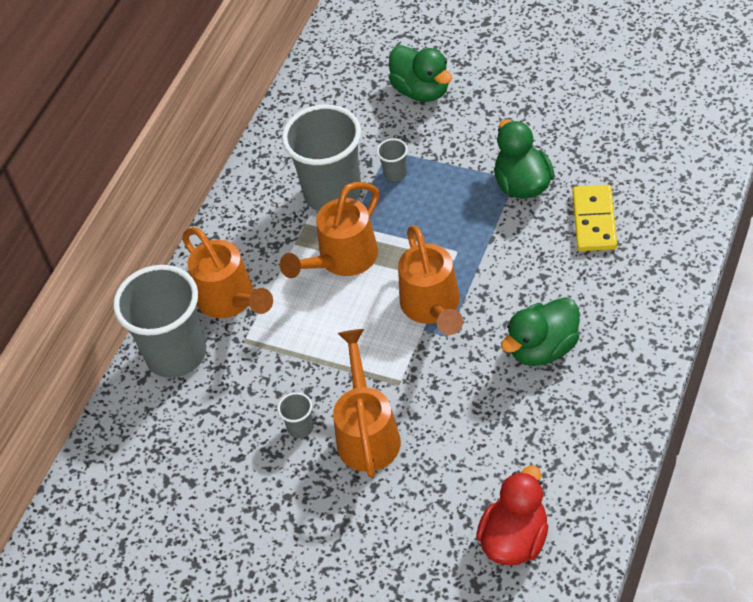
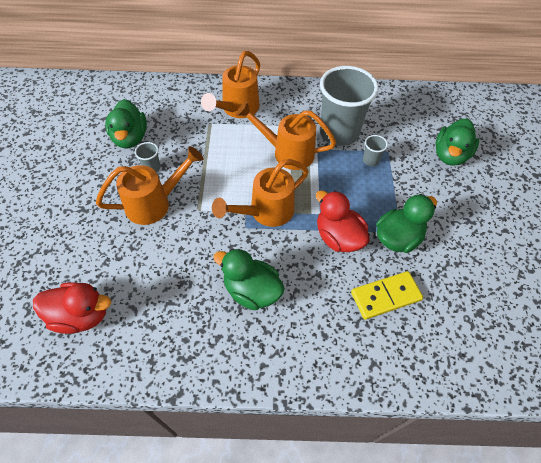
camera: 60 degrees right, 5 degrees up
(176, 354) = (191, 97): grey cup -> none
(227, 448) = (130, 138): none -> green duck
(500, 242) = (338, 237): none -> red duck

